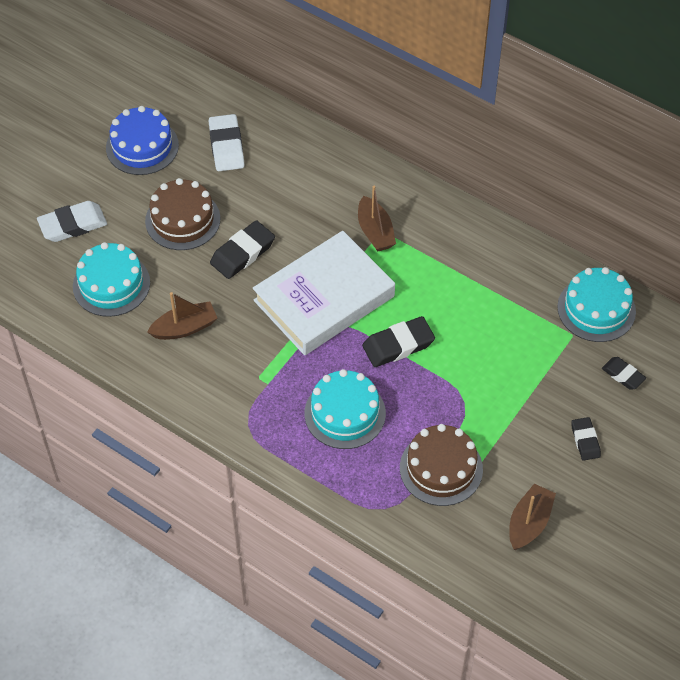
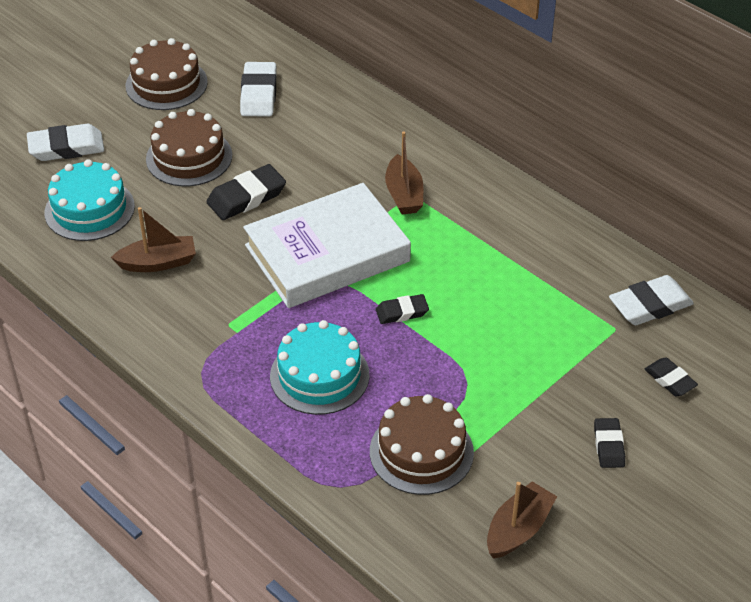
camera: 10 degrees right, 10 degrees down
(142, 146) = (166, 84): blue cake -> brown cake
(398, 345) = (402, 312): black eraser -> black eraser, size x0.61
(596, 309) = (650, 305): turquoise cake -> white eraser

